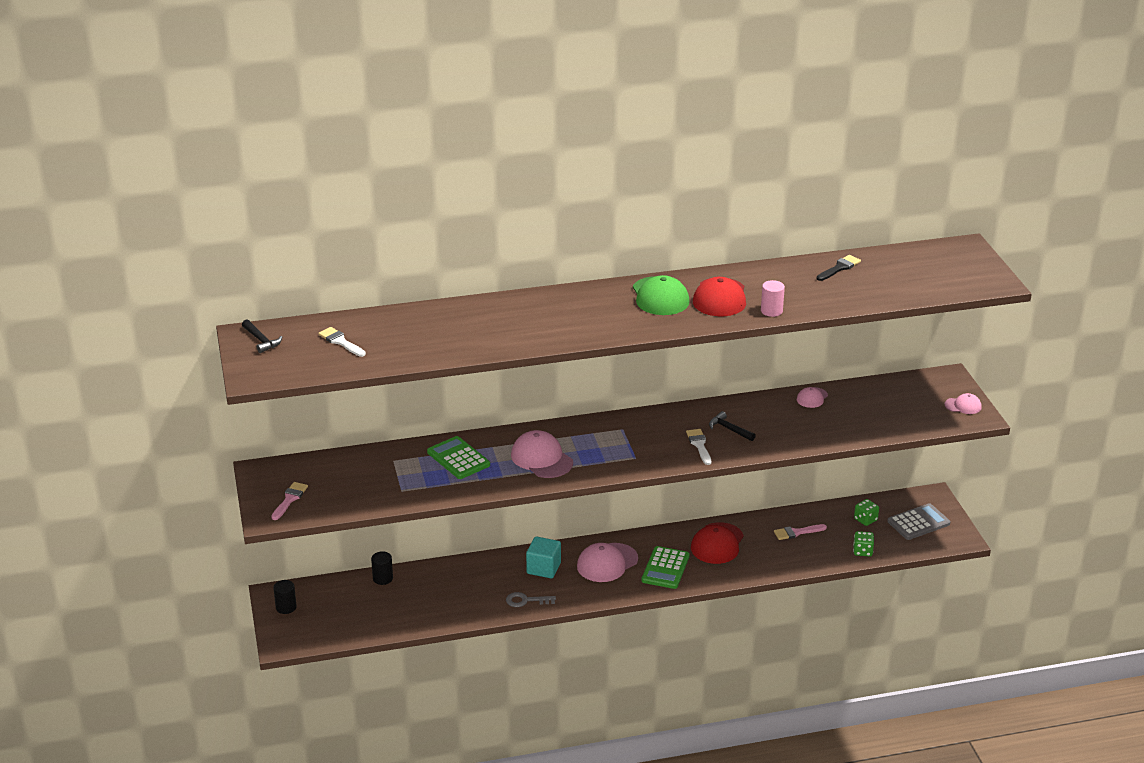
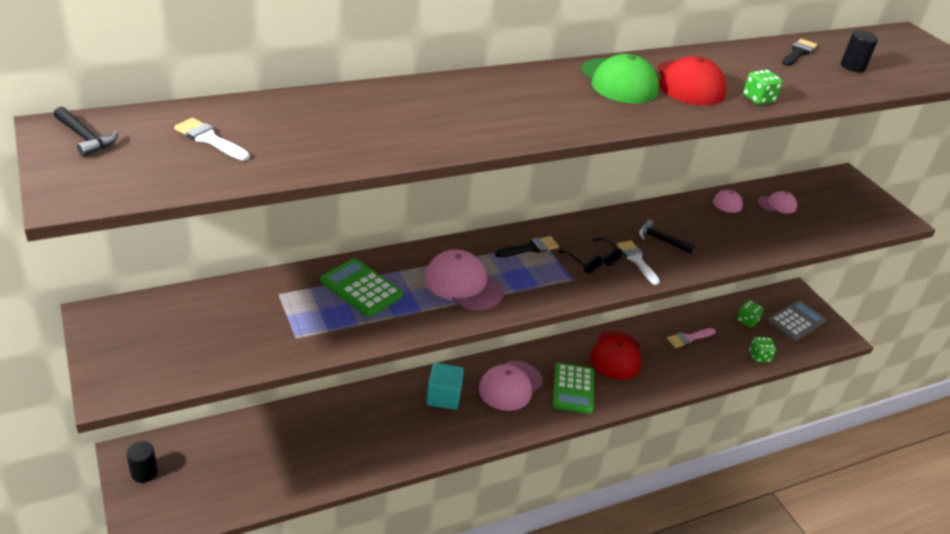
camera: 15 degrees left, 5 degrees up
(289, 499) = (142, 359): pink brush -> none
(383, 578) = (261, 422): black cylinder -> black cylinder (852, 66)
(526, 600) = (433, 441): grey key -> none
(608, 432) = (530, 248): none -> black brush
(660, 445) = (593, 261): none -> black glasses
(771, 311) = (758, 99): pink cylinder -> green dice
(963, 406) = (878, 207): pink cap -> pink cap (777, 204)

